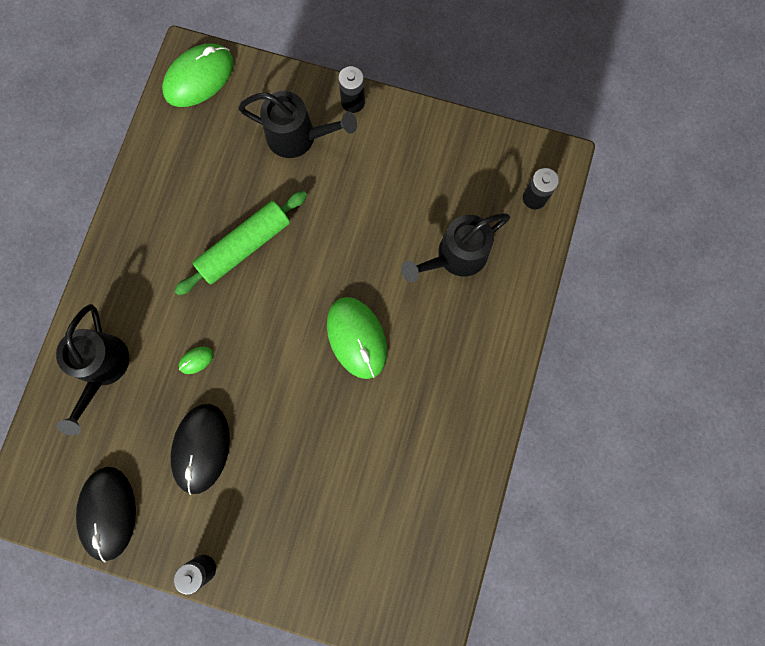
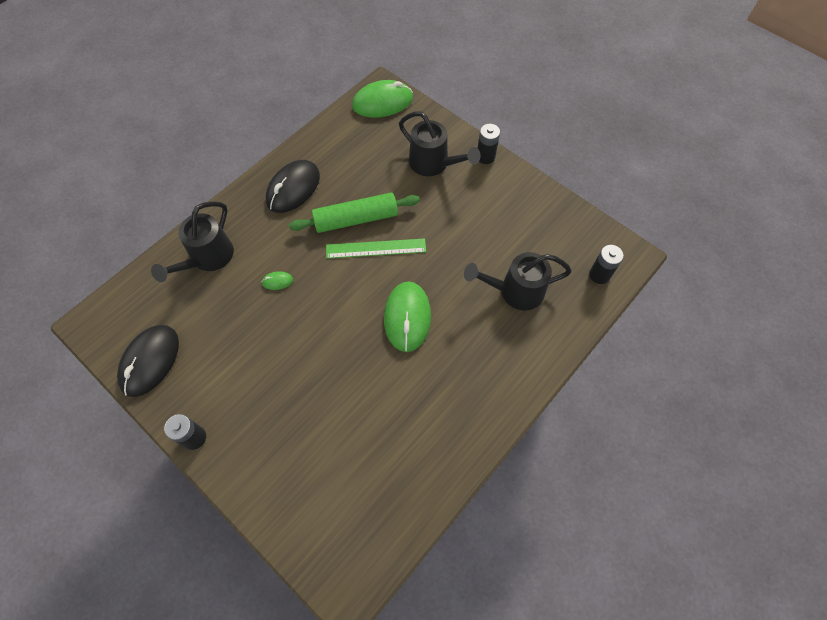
camera: 25 degrees right, 15 degrees down
(201, 448) = (245, 345): black mouse -> black mouse (293, 188)
(284, 272) = (376, 248): none -> green ruler

